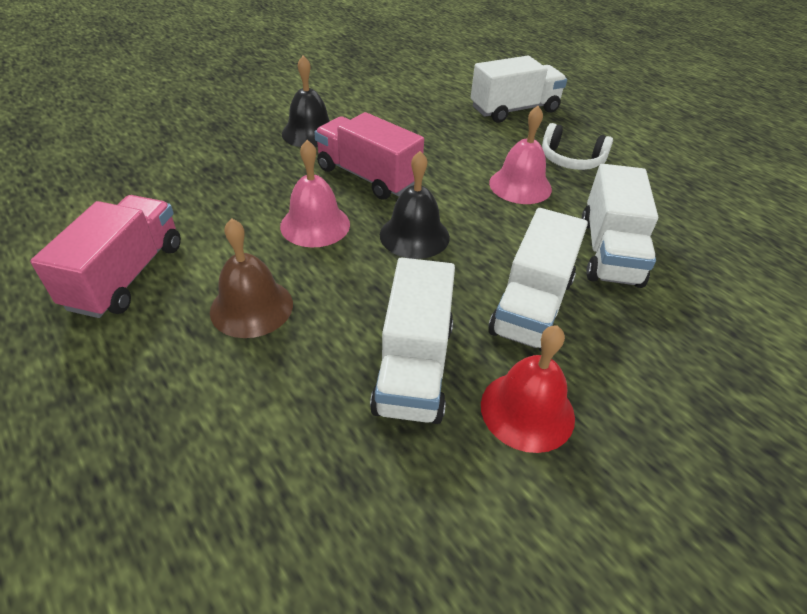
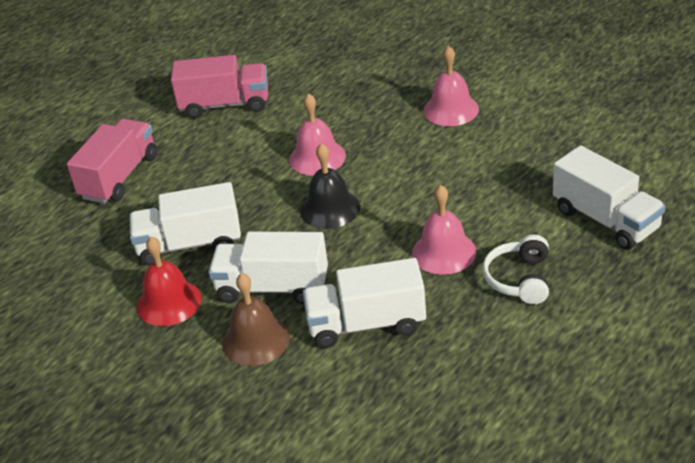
camera: 80 degrees right, 5 degrees down
(251, 307) = (217, 162): brown bell -> brown bell (256, 340)
(310, 133) = (451, 109): black bell -> pink bell
(367, 176) = (400, 161): pink truck -> pink truck (119, 177)

